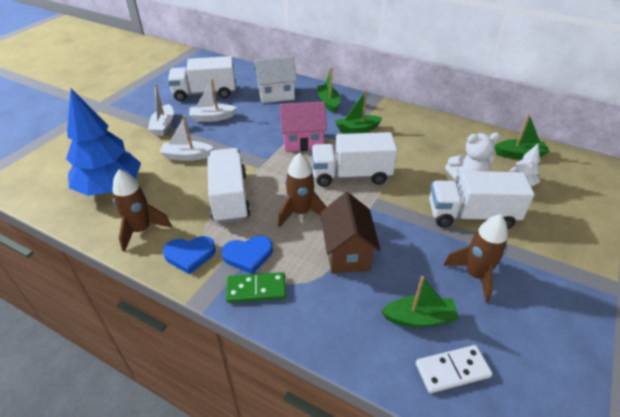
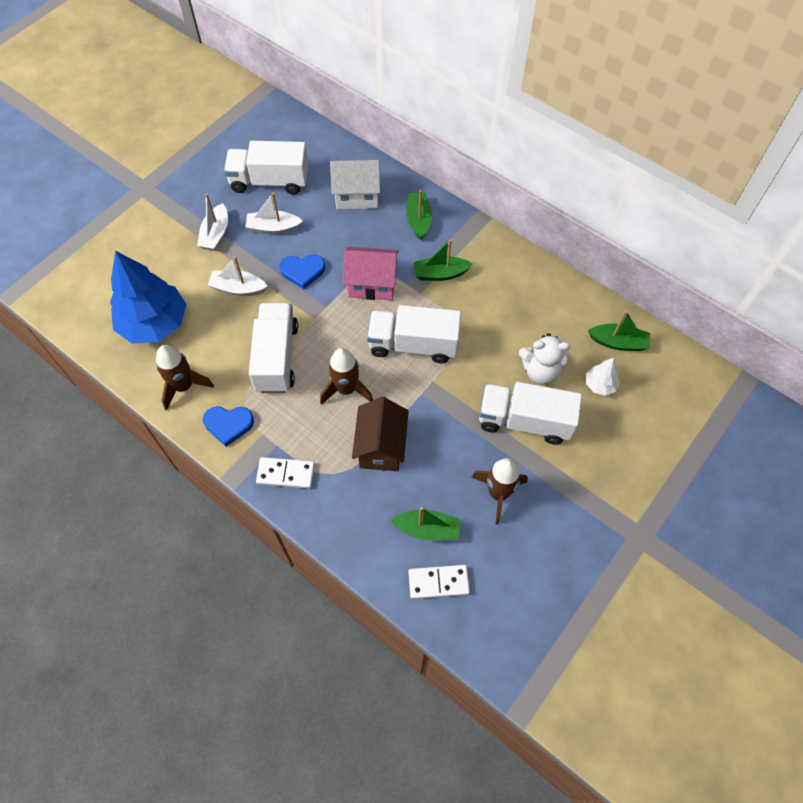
camera: 10 degrees right, 20 degrees up
(248, 255) = (284, 434): blue heart -> blue heart (303, 271)
(256, 289) = (286, 474): green domino -> white domino

